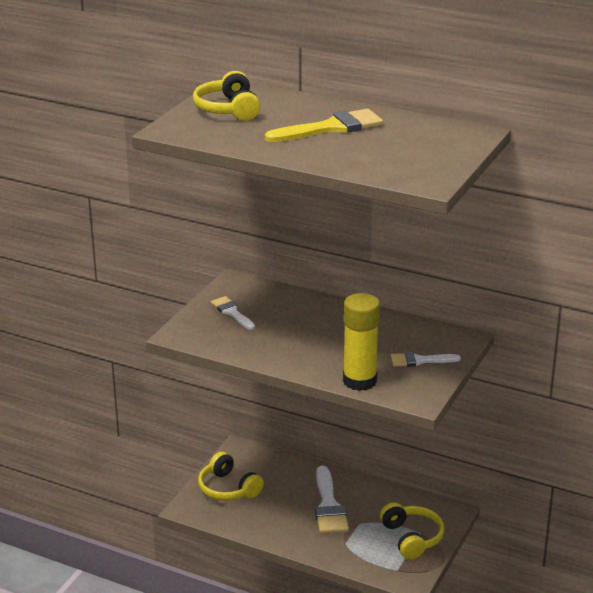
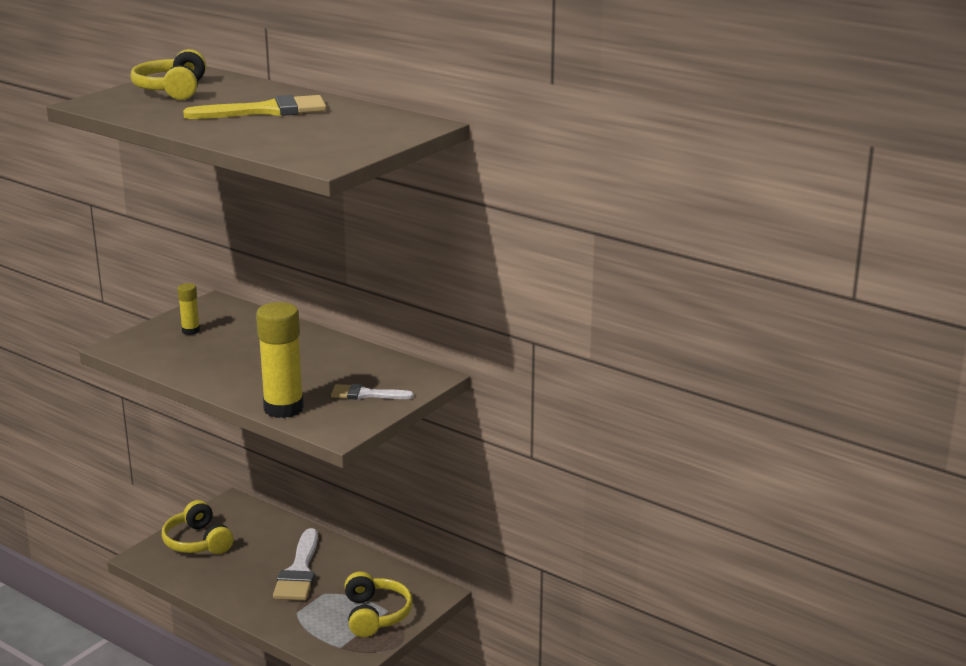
camera: 10 degrees right, 5 degrees down
(232, 312) = (191, 331): white brush -> yellow glue stick

